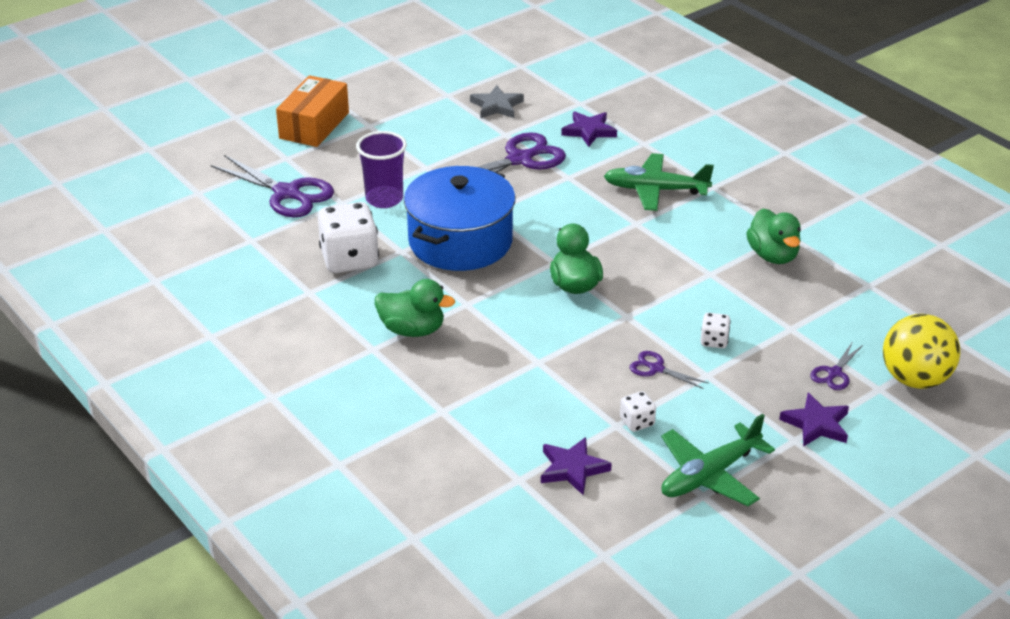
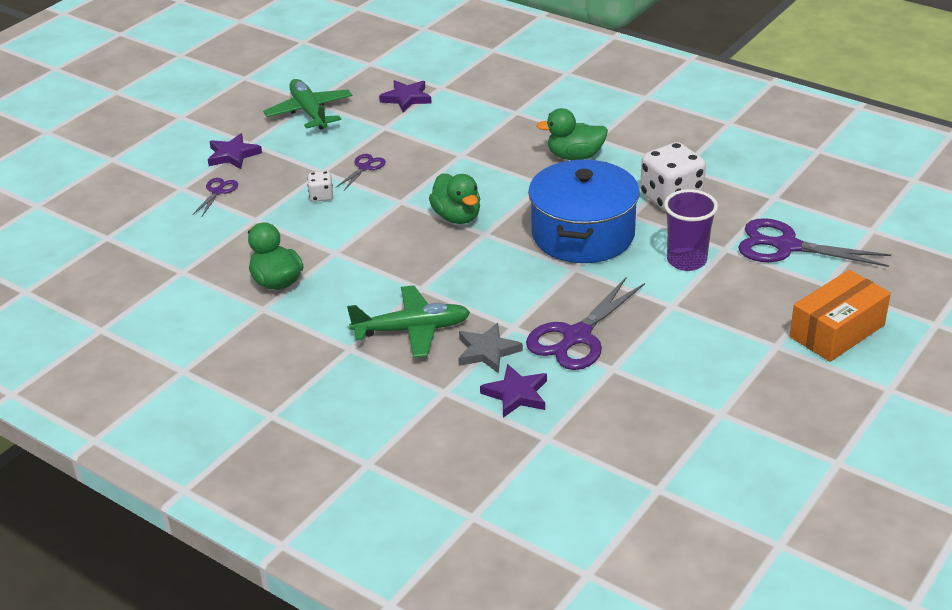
camera: 165 degrees right, 0 degrees up
(314, 125) = (837, 331): orange box -> orange box turned 45 degrees clockwise
(497, 106) = (648, 408): grey star -> grey star (487, 351)
(637, 422) = (369, 131): white dice -> none
(656, 368) = (365, 167): purple scissors -> purple scissors turned 75 degrees counterclockwise
(709, 475) = (309, 112): green plane -> green plane turned 60 degrees counterclockwise
(915, 379) = (150, 200): yellow ball -> none

